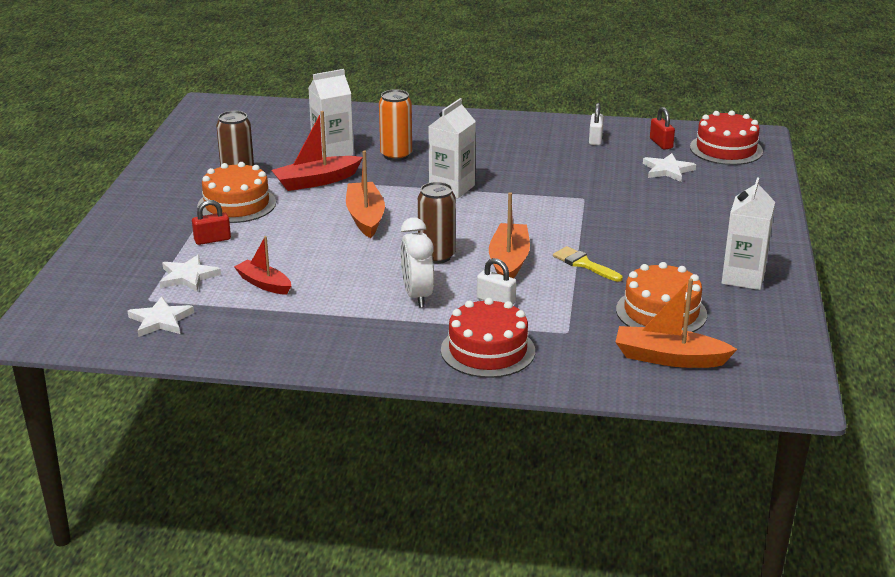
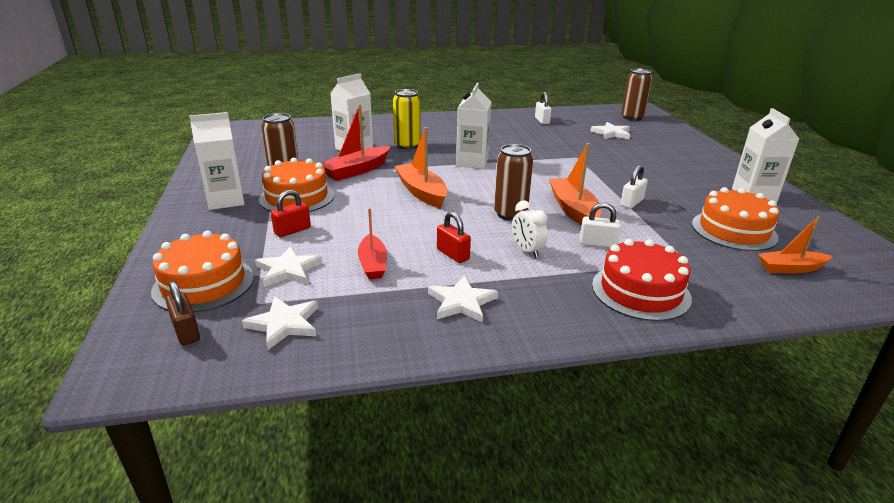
camera: 20 degrees left, 0 degrees up
(85, 312) = (186, 331): none -> brown padlock
(114, 276) = (203, 284): none -> orange cake
(168, 198) = (226, 200): none -> white carton
(264, 284) = (373, 264): red boat -> red boat turned 120 degrees counterclockwise
(316, 330) = (461, 302): none -> white star
(396, 155) = (407, 145): orange can -> yellow can
(417, 296) = (527, 251): white clock -> white clock, size x0.67
(584, 264) = (631, 203): yellow brush -> white padlock
(661, 143) = (587, 119): red padlock -> red padlock (453, 254)
(669, 358) = (790, 268): orange boat -> orange boat, size x0.67
(726, 149) = (632, 118): red cake -> brown can

